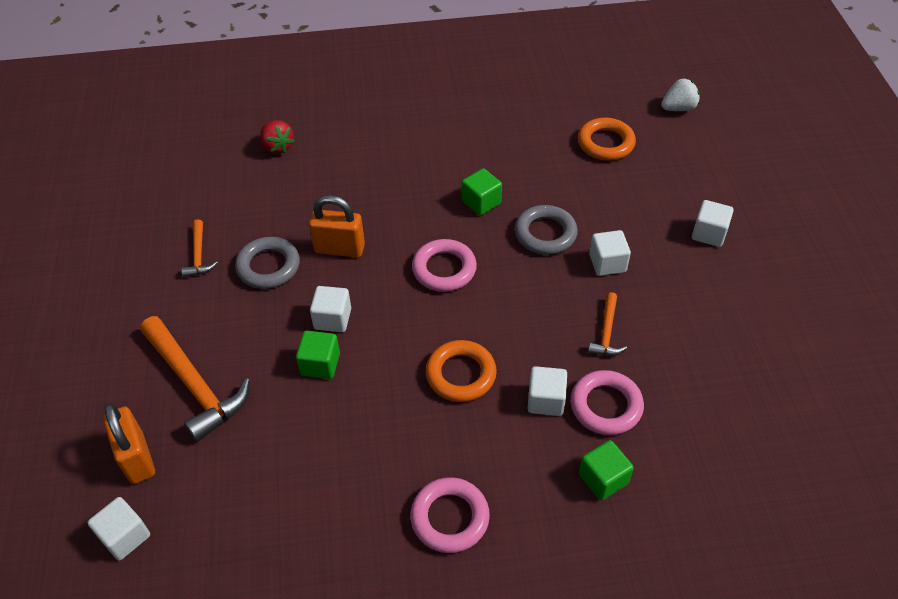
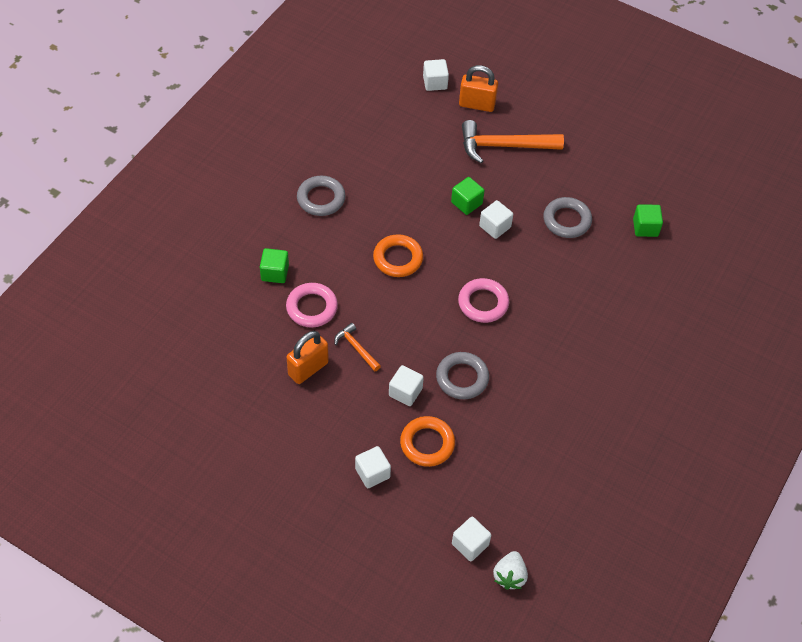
camera: 125 degrees right, 5 degrees up
(199, 255) = (608, 193): orange hammer -> none
(277, 147) = (685, 285): red strawberry -> none
(339, 249) = (550, 262): orange padlock -> orange padlock (308, 369)
(450, 518) = (321, 199): pink ring -> grey ring
(481, 202) = (524, 364): green cube -> green cube (645, 228)
(546, 400) = (343, 284): white cube -> white cube (470, 544)
(605, 143) = (515, 488): orange ring -> orange ring (427, 444)

